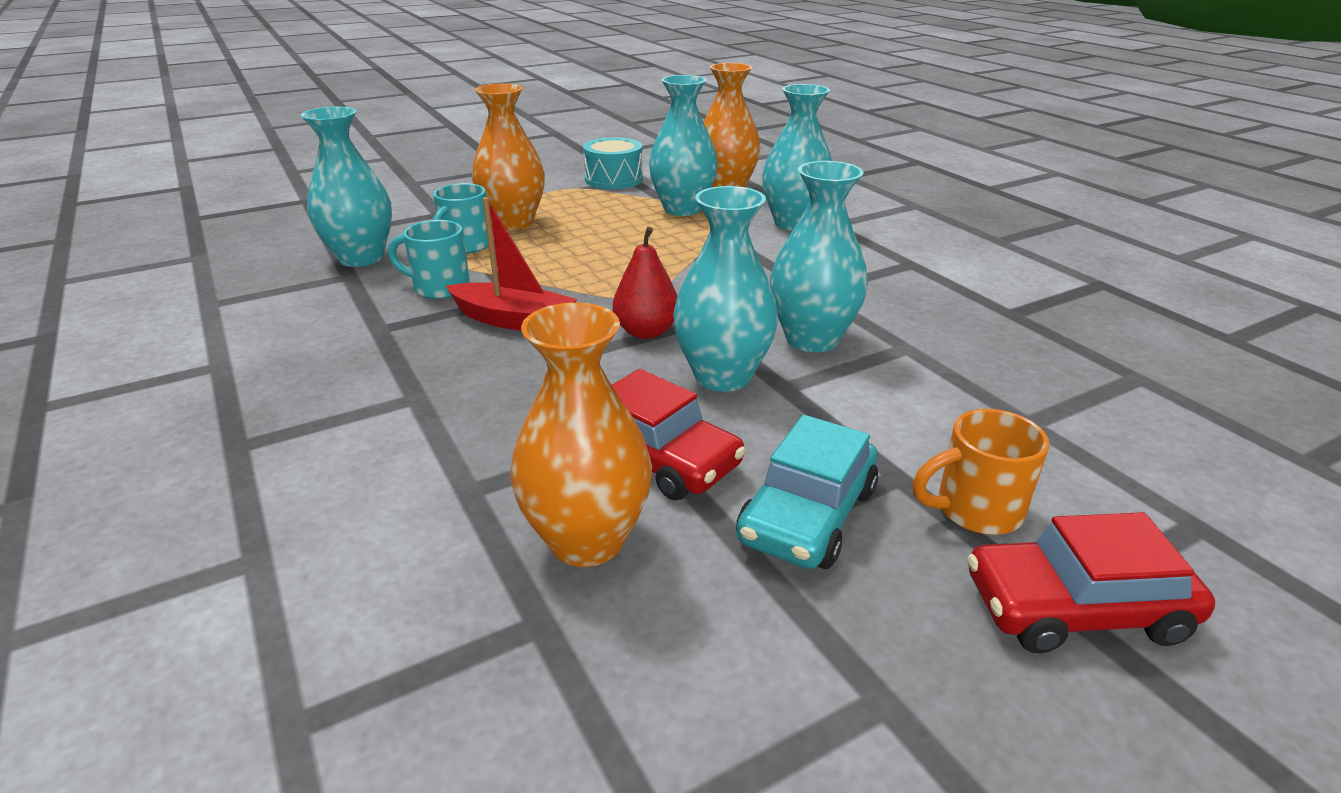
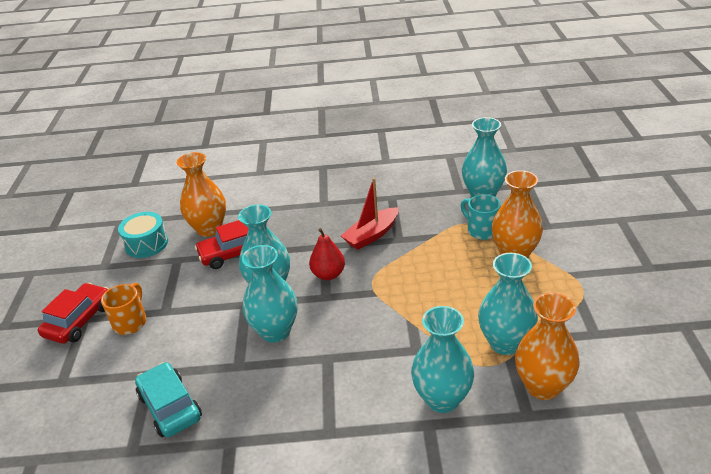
camera: 120 degrees right, 5 degrees up
(439, 288) = (426, 216): turquoise mug -> none
(613, 179) = (598, 323): turquoise drum -> turquoise drum (146, 244)
(807, 515) = (171, 279): turquoise car -> turquoise car (170, 407)

